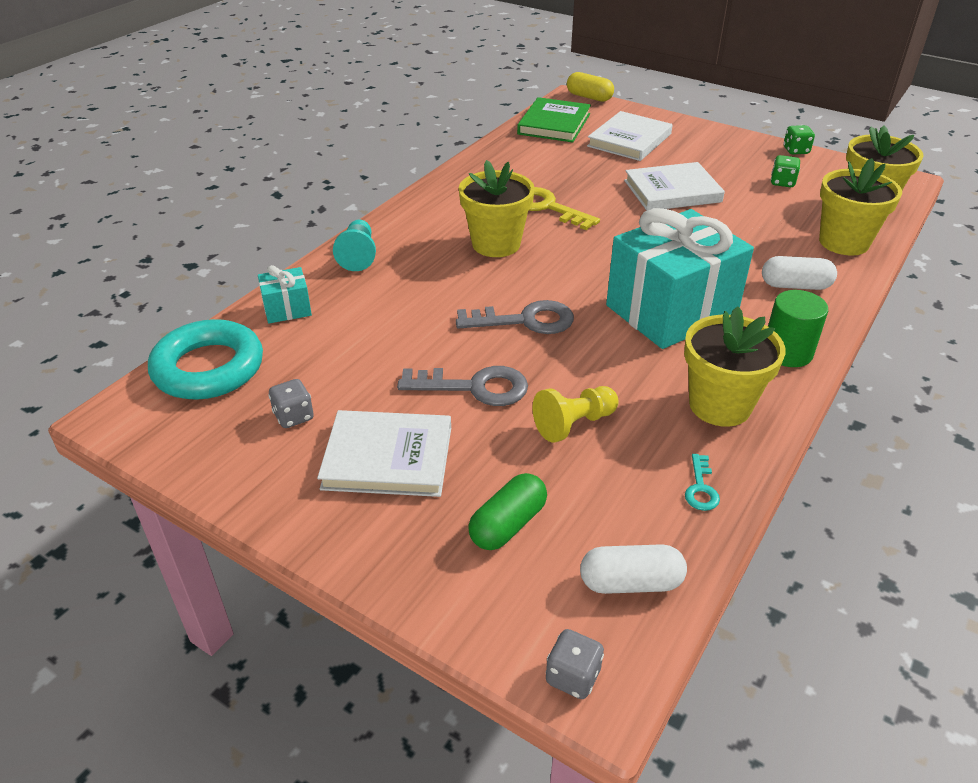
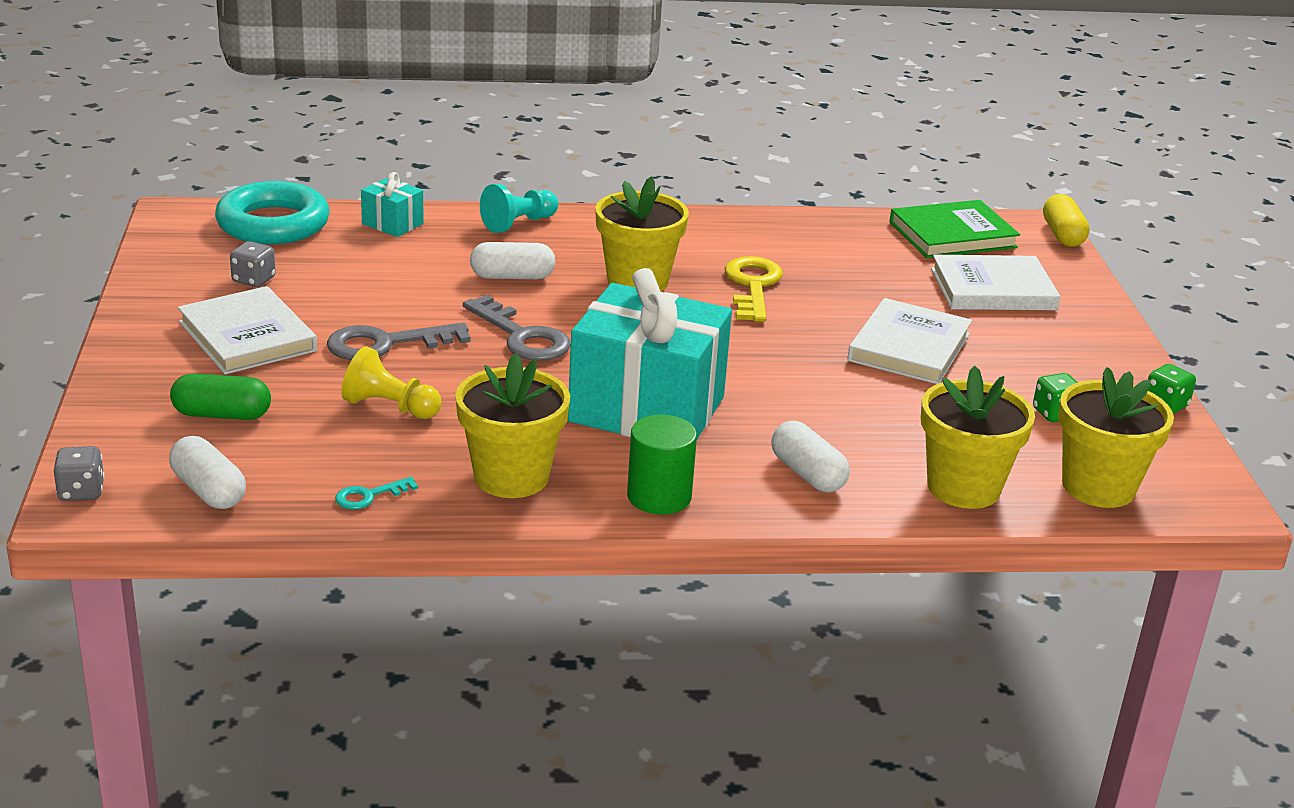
camera: 50 degrees right, 10 degrees down
(434, 290) = (512, 277): none -> white capsule
(474, 387) = (386, 344): grey key -> grey key turned 105 degrees clockwise
(672, 191) = (909, 347): white book -> white book turned 75 degrees clockwise

